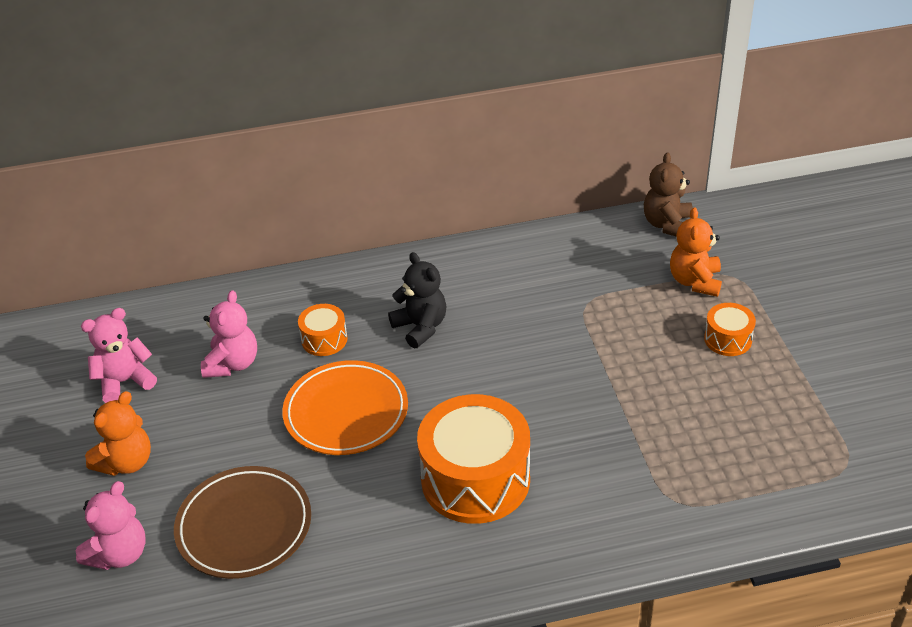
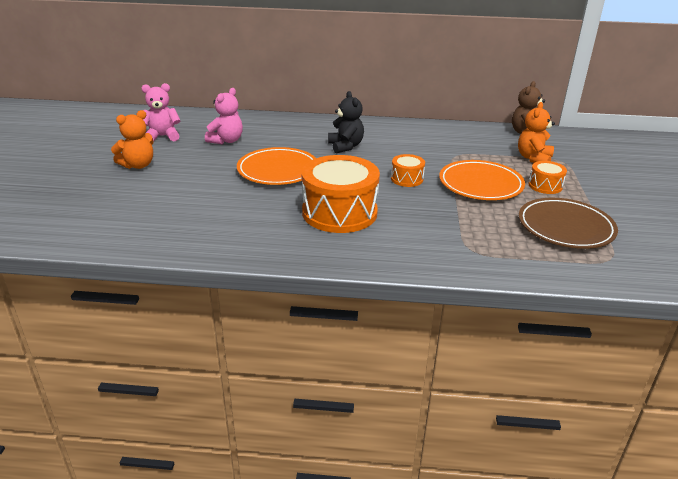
camera: 15 degrees right, 10 degrees down
(119, 554) = (104, 199): pink teddy bear -> none
(244, 526) = (183, 203): brown plate -> brown plate (565, 227)
(324, 339) = (285, 141): orange drum -> orange drum (407, 179)
(642, 361) = (480, 184): none -> orange plate

